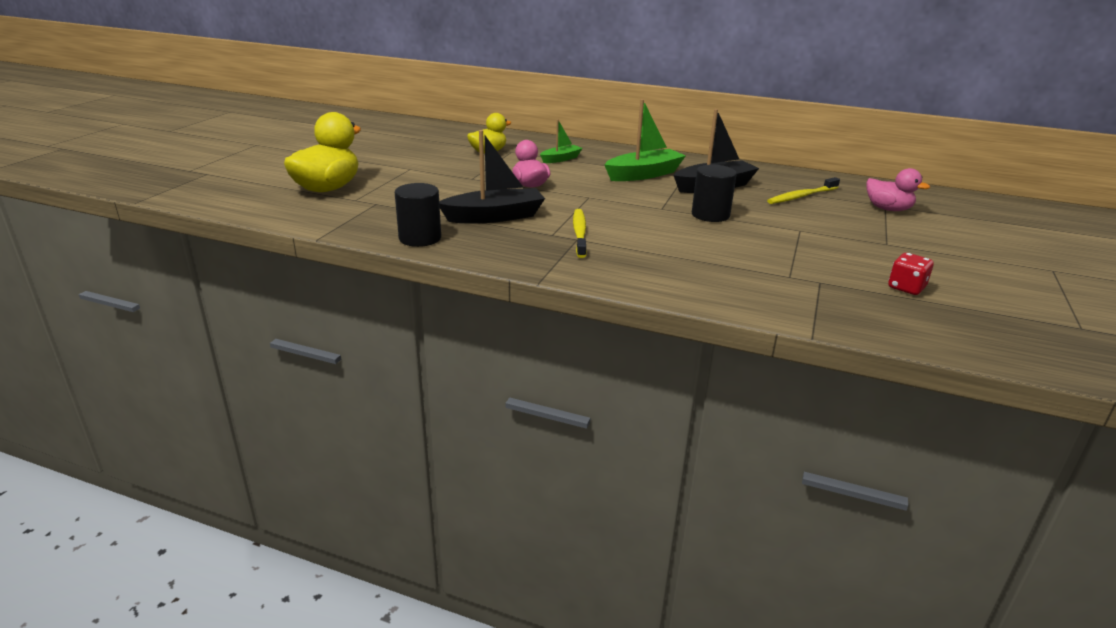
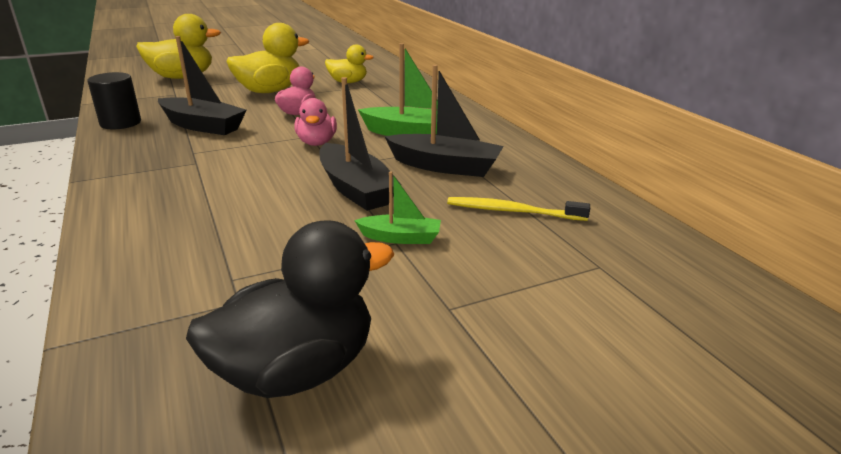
camera: 45 degrees right, 0 degrees up
(451, 176) = (270, 91): none -> yellow duck
(560, 159) = (384, 102): green boat -> green boat (400, 238)
(579, 233) = (211, 159): yellow toothbrush -> none
(710, 215) = (355, 189): black cylinder -> black boat
(888, 209) = (587, 272): pink duck -> pink duck (317, 143)
(906, 288) = (297, 370): red dice -> black duck

